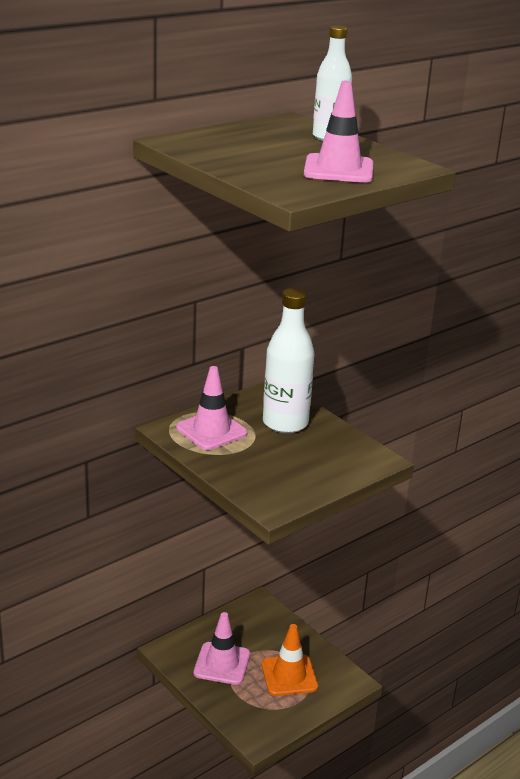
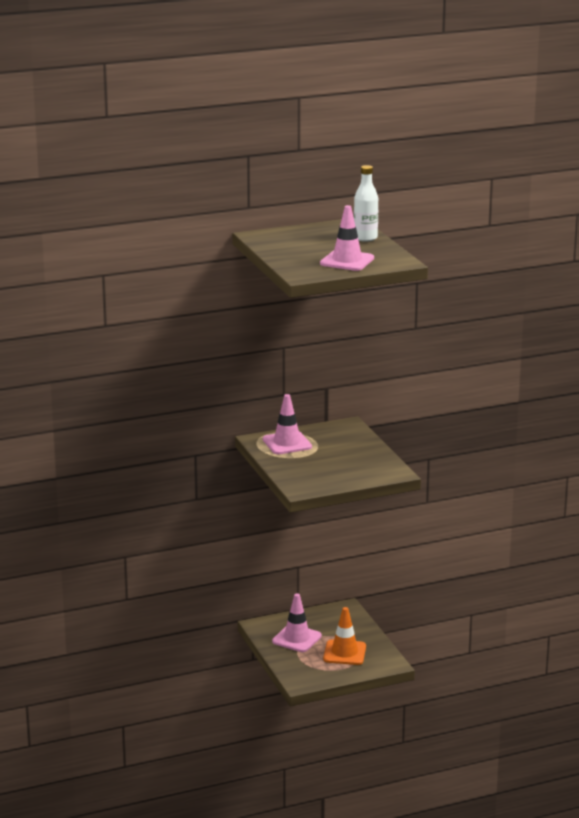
camera: 20 degrees right, 5 degrees down
(285, 423) = (344, 444): white bottle -> none

